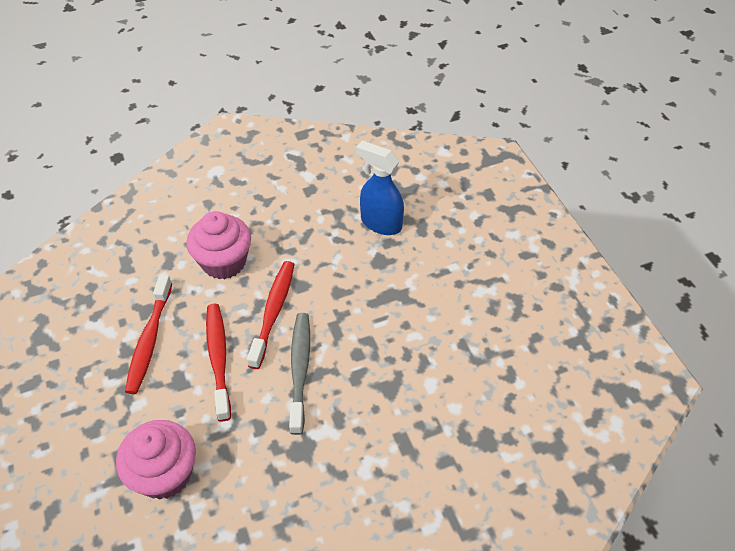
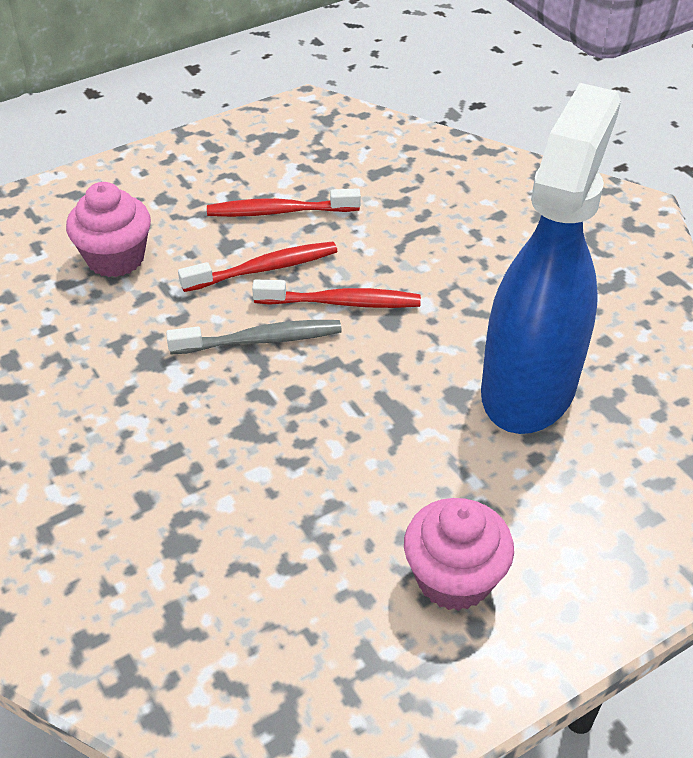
camera: 80 degrees right, 5 degrees down
(224, 262) = (407, 246): pink cupcake -> pink cupcake (454, 578)
(380, 223) = (529, 386): blue spray bottle -> blue spray bottle, size x2.04

